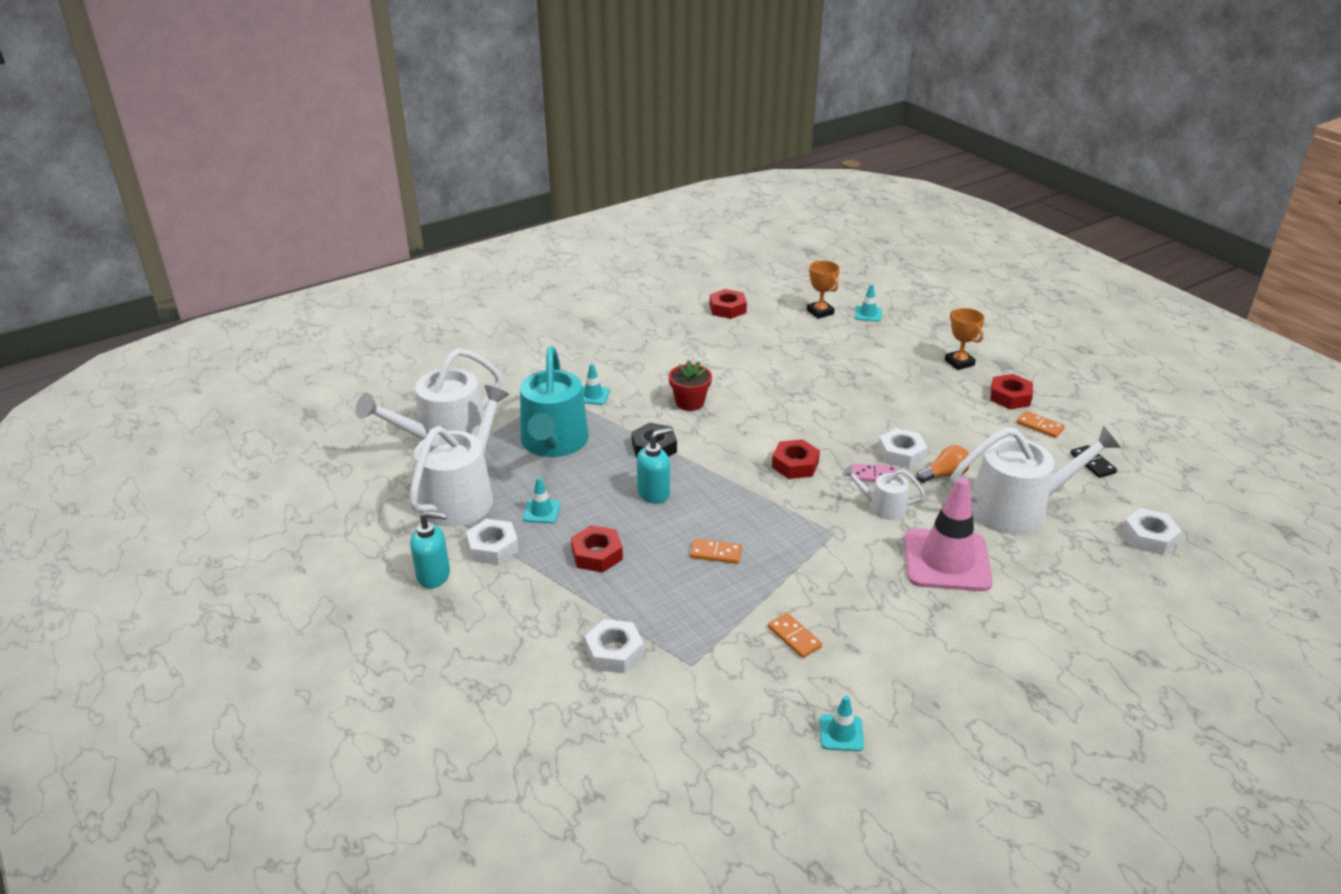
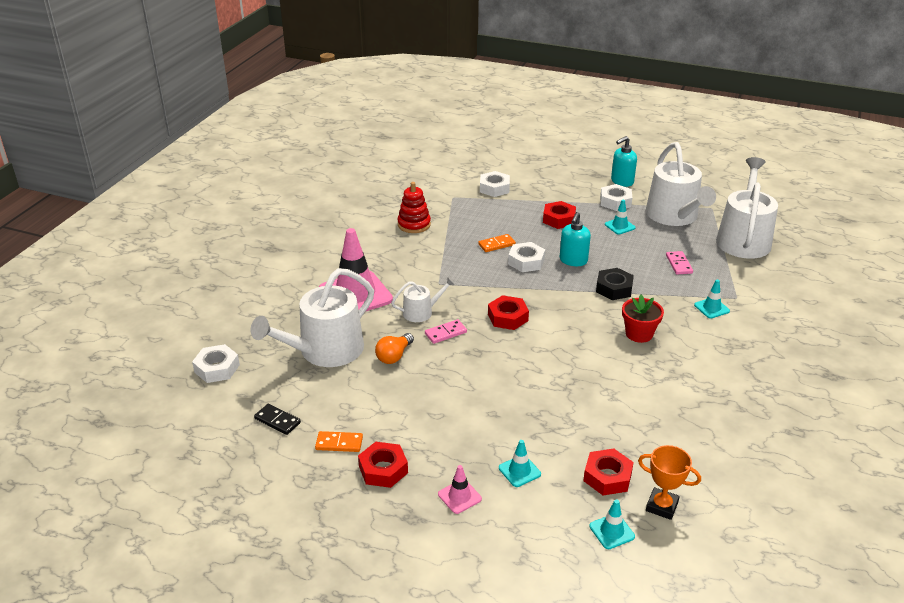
camera: 145 degrees right, 0 degrees up
(553, 443) = (678, 264): turquoise watering can -> pink domino
(727, 309) = (751, 460): red nut -> red nut (607, 477)
(794, 637) = (414, 224): orange domino -> red stacking toy
(841, 733) = (359, 200): turquoise traffic cone -> turquoise traffic cone (519, 471)
(901, 454) = (439, 360): white nut -> white nut (526, 261)
(959, 363) = (459, 496): orange trophy -> pink traffic cone

